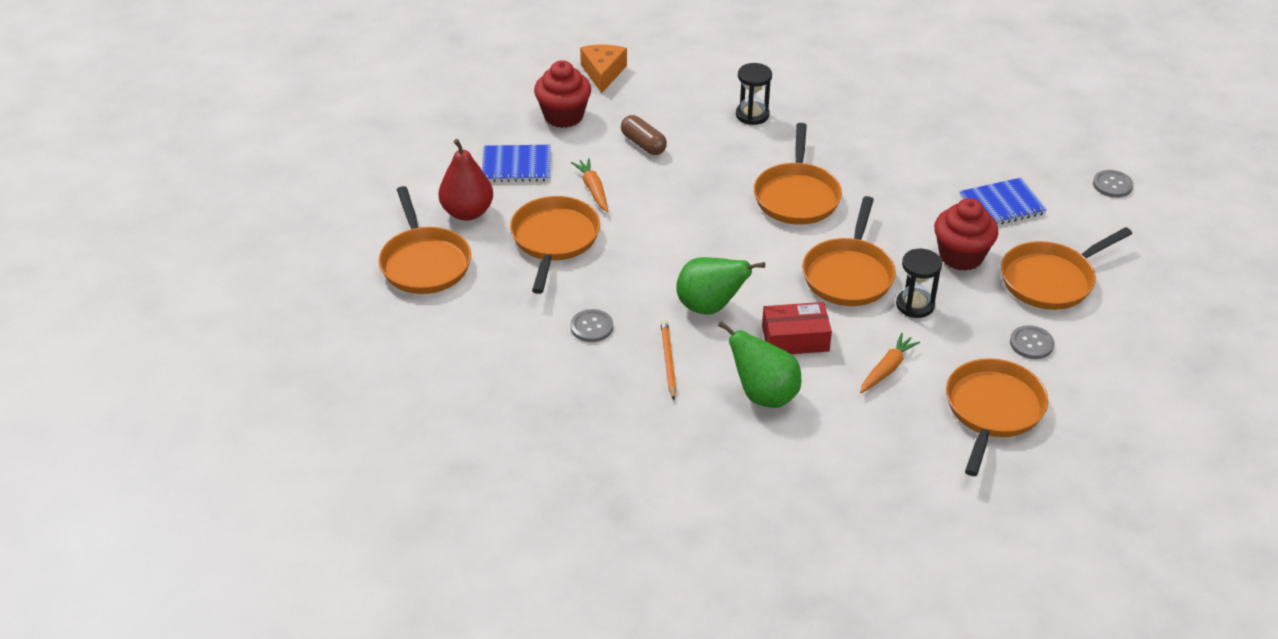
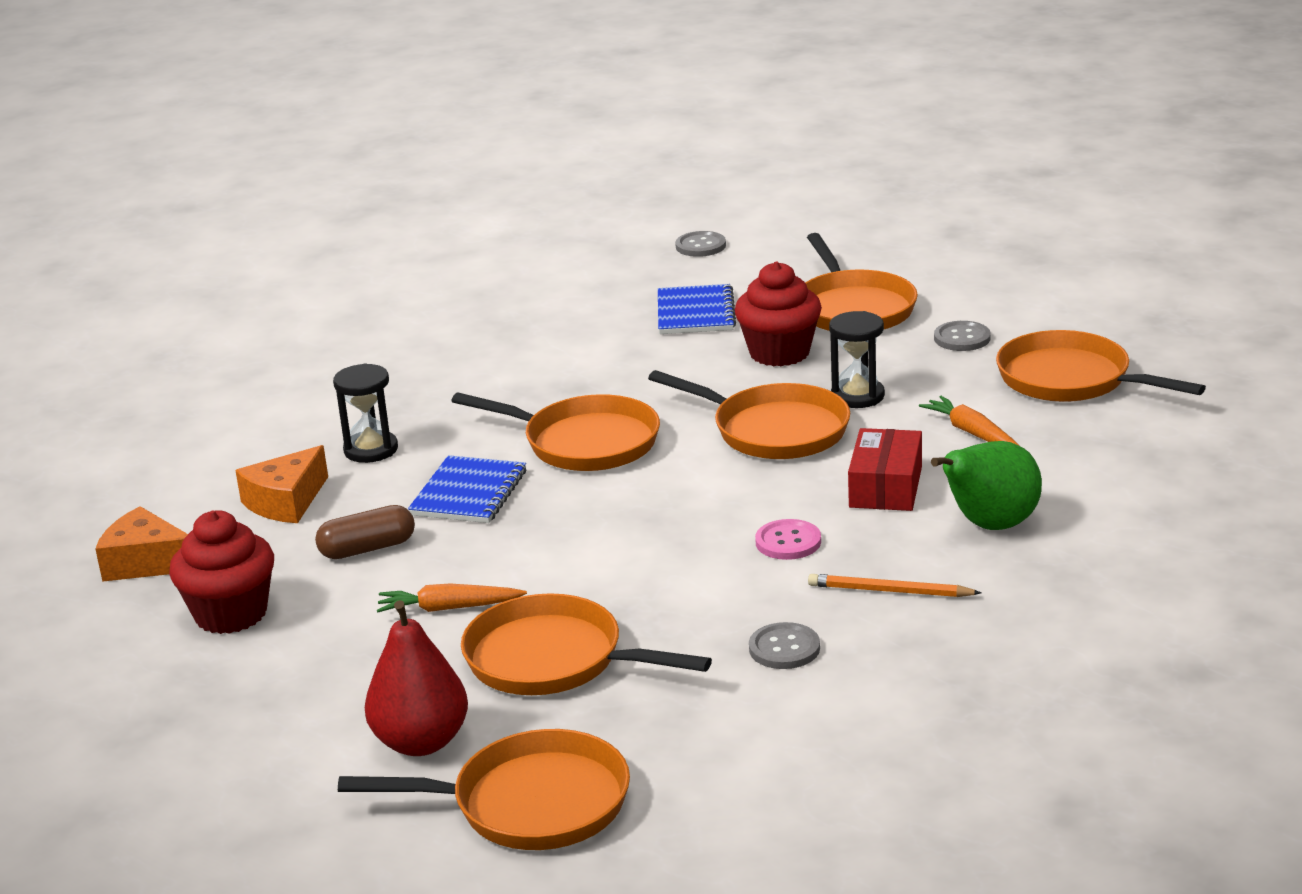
camera: 70 degrees left, 15 degrees down
(516, 165) = (329, 676): blue notebook -> blue notebook (469, 493)
(682, 101) = (286, 502): none -> orange cheese
(710, 307) = (788, 542): green pear -> pink button

